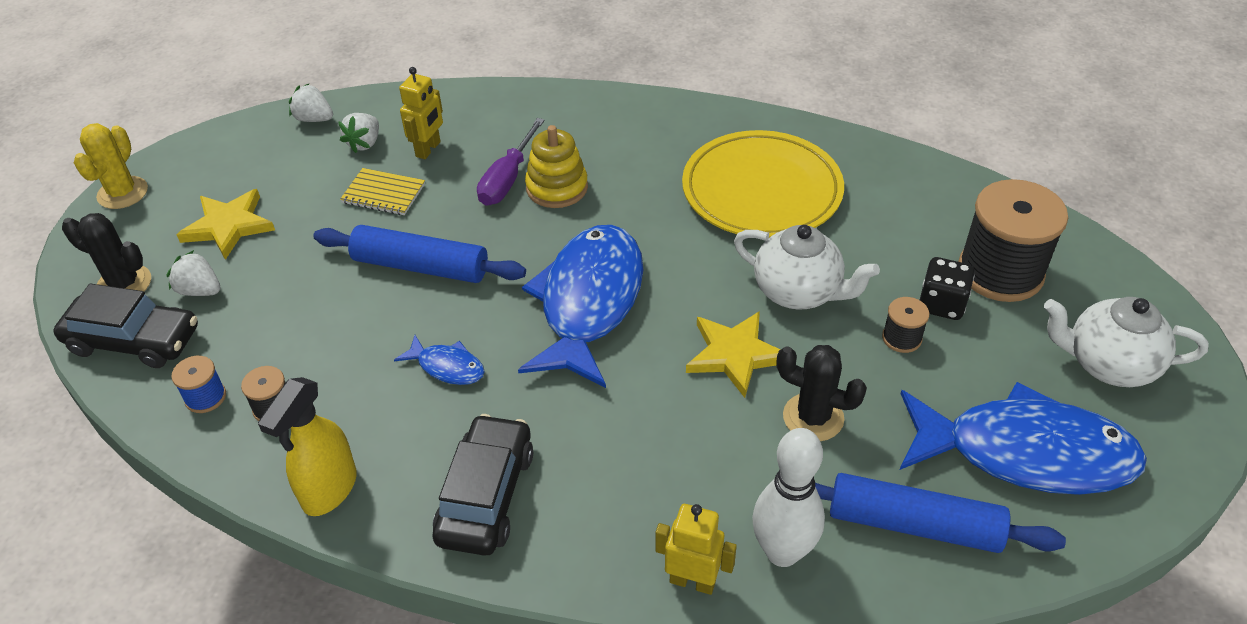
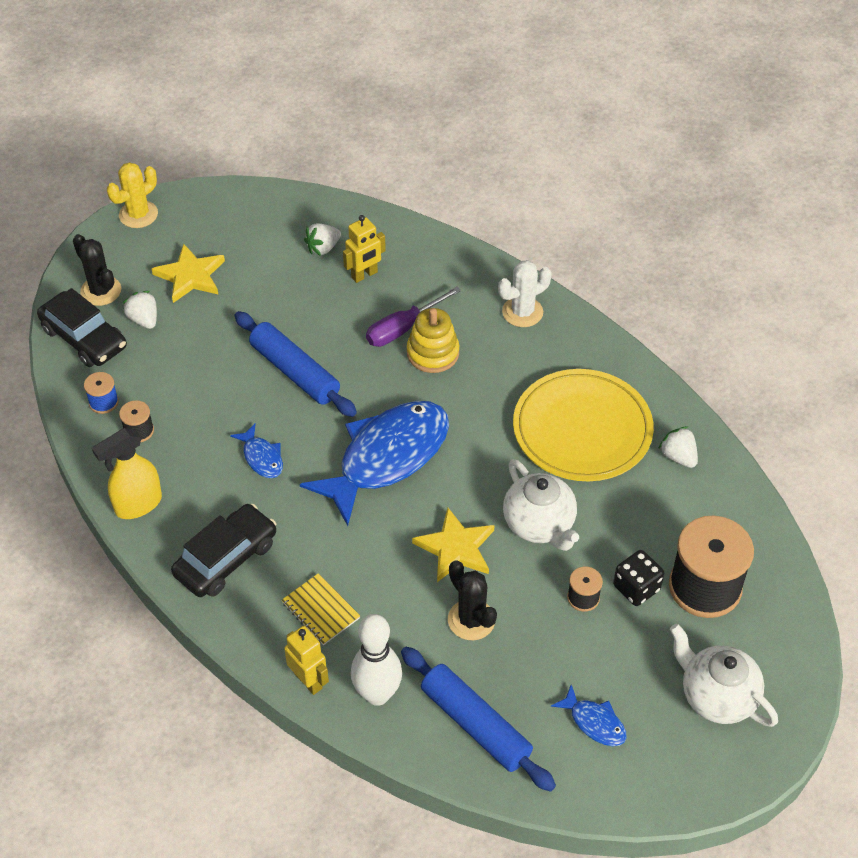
camera: 30 degrees right, 5 degrees up
(314, 119) = (301, 209): white strawberry -> white strawberry (678, 456)
(383, 194) = (308, 299): yellow notebook -> yellow notebook (320, 610)
(616, 118) = (522, 312): none -> white cactus
(1025, 453) = (594, 722): blue fish -> blue fish, size x0.43

